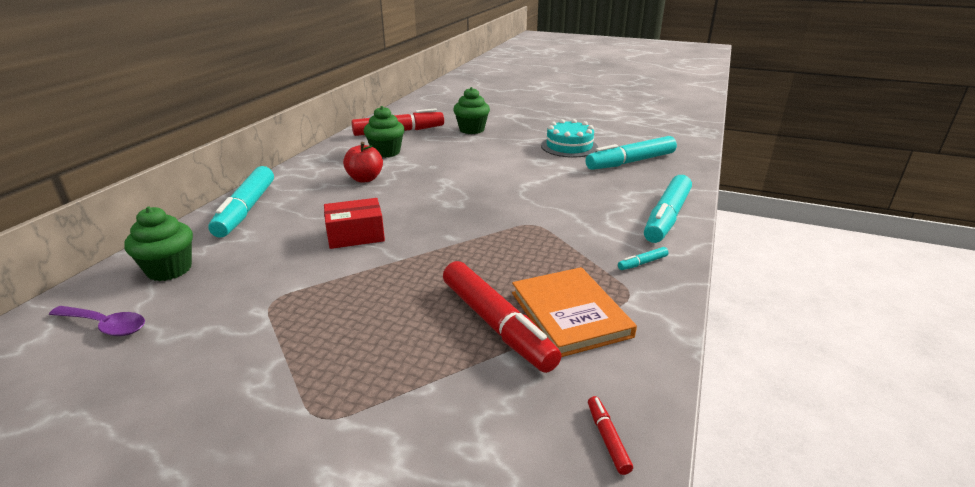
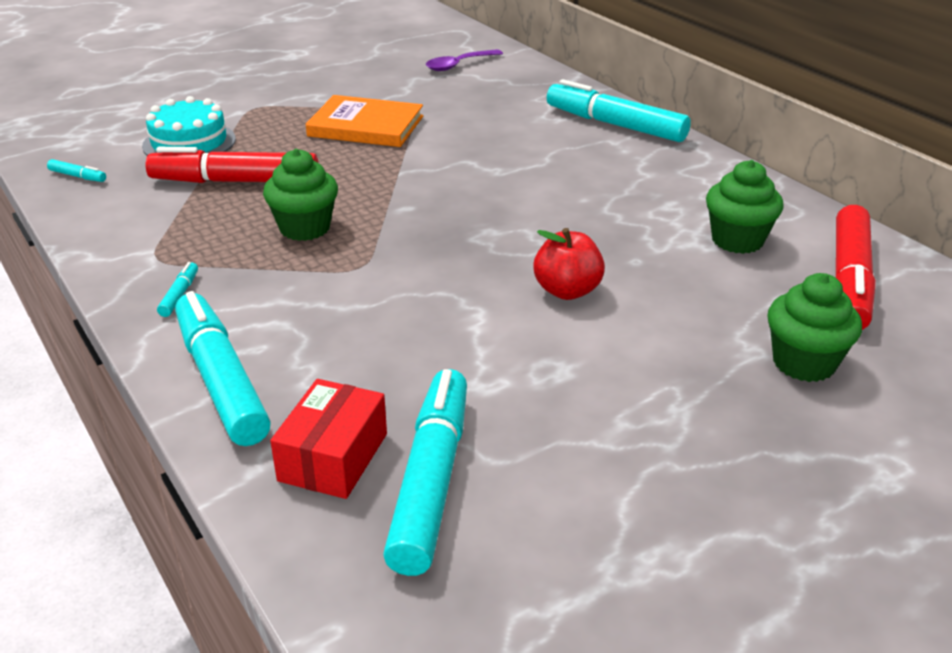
camera: 125 degrees right, 5 degrees up
(169, 269) = (519, 86): green cupcake -> green cupcake (305, 228)
(355, 235) = (479, 163): red box -> red box (333, 457)
(365, 179) = (637, 200): red apple -> red apple (567, 291)
(569, 146) = (593, 444): turquoise cake -> turquoise cake (189, 142)
(570, 314) = (189, 216): orange book -> orange book (366, 126)
(607, 439) = (78, 176): red marker -> turquoise marker

